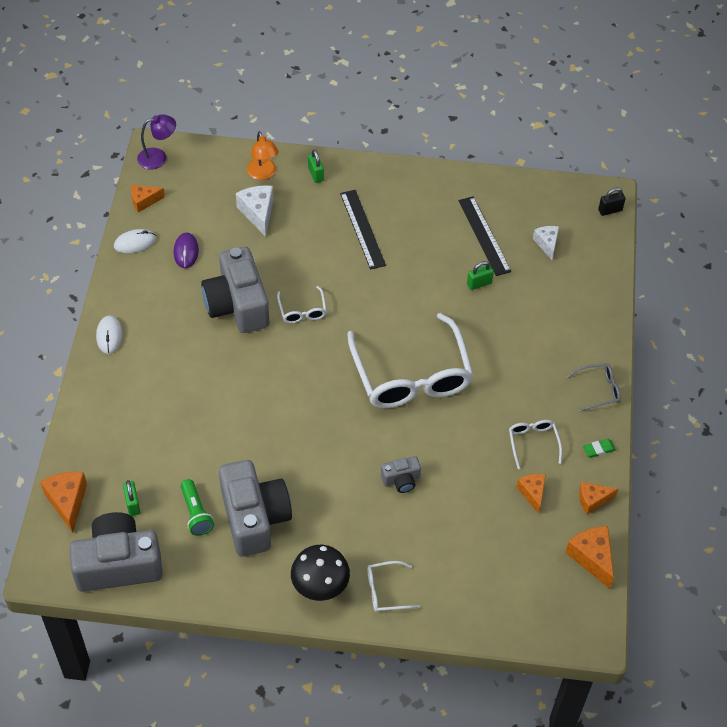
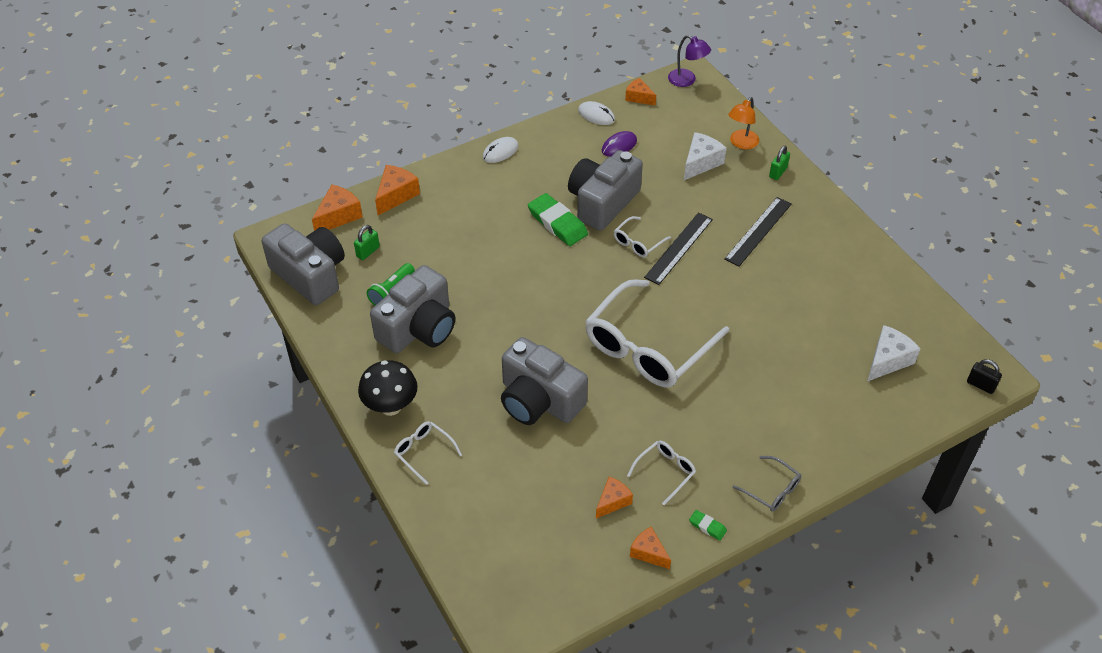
camera: 55 degrees right, 5 degrees down
(230, 349) = (557, 223): none -> green eraser
(401, 480) = (539, 400): grey camera -> grey camera, size x2.16
(479, 284) = (790, 338): green padlock -> none
(484, 235) = (844, 312): black ruler -> black ruler (678, 248)
(547, 244) = (887, 360): white cheese -> white cheese, size x1.51
(592, 558) = (587, 587): orange cheese -> orange cheese (396, 195)

